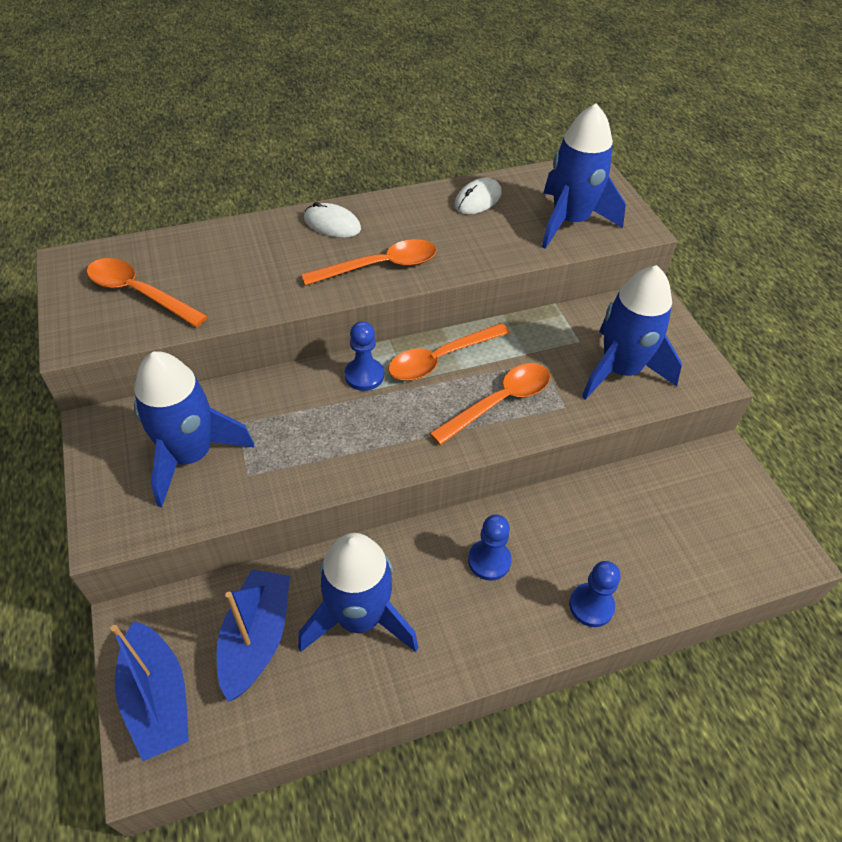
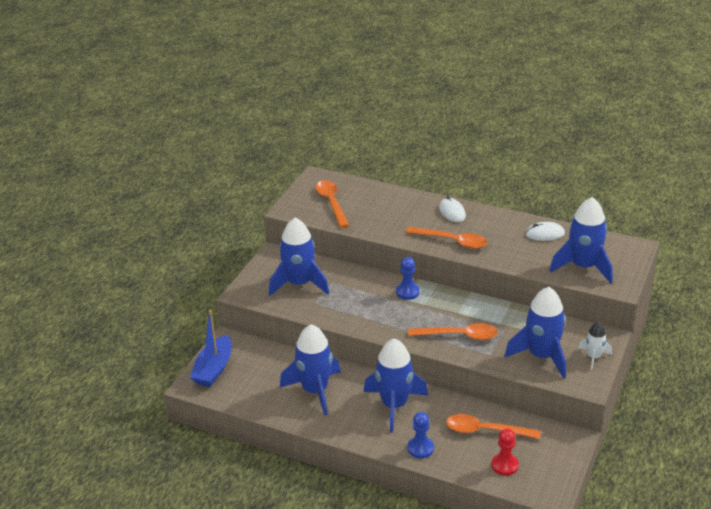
camera: 45 degrees right, 15 degrees down
(256, 639) = (267, 373): blue boat -> none
(440, 359) = (452, 304): orange spoon -> orange spoon (485, 430)
(489, 561) = (394, 405): blue pawn -> blue rocket
(670, 336) = (593, 357): none -> white rocket
(704, 553) = (504, 465): none -> red pawn

